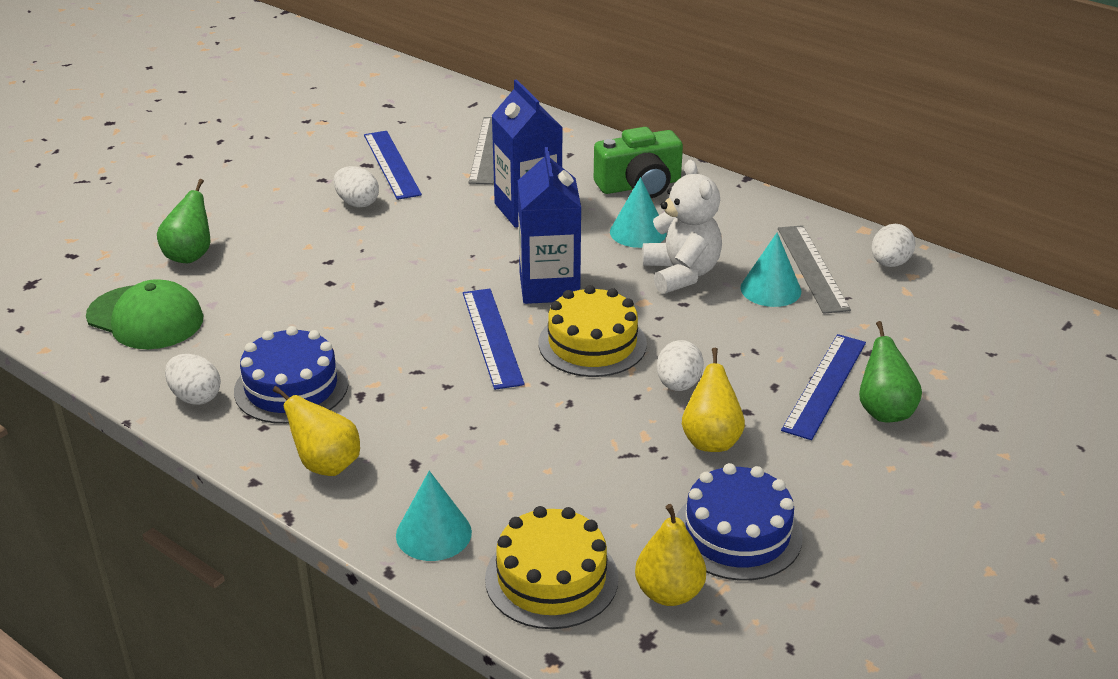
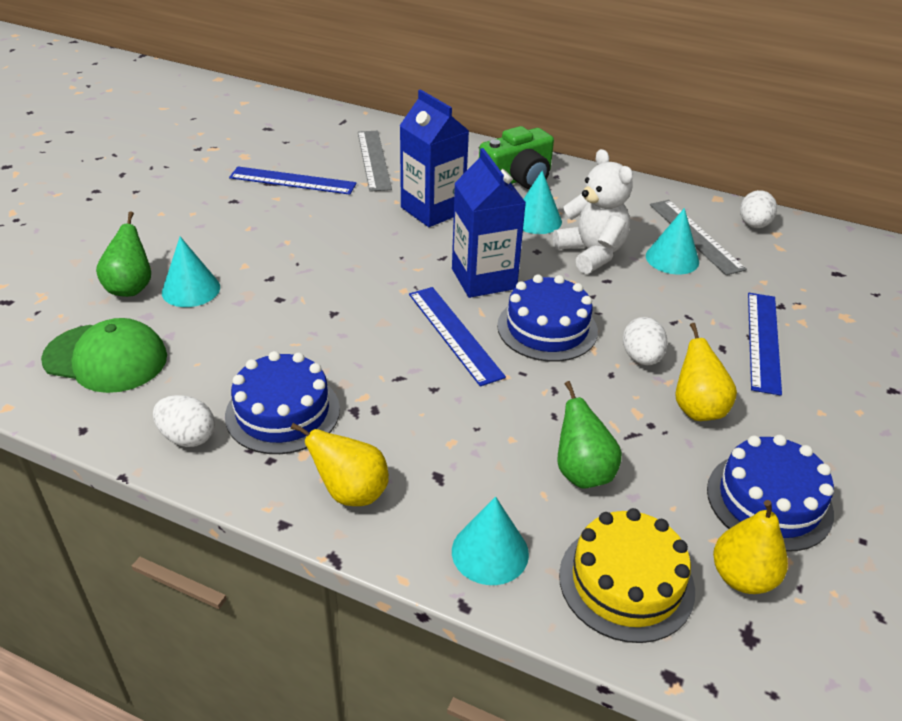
camera: 15 degrees left, 5 degrees up
(247, 263) = (191, 289): none -> turquoise cone
(357, 203) = (275, 219): white egg -> none
(391, 164) = (292, 181): blue ruler -> blue ruler turned 45 degrees counterclockwise
(592, 343) = (547, 328): yellow cake -> blue cake
(884, 411) = (824, 358): green pear -> green pear (582, 472)

